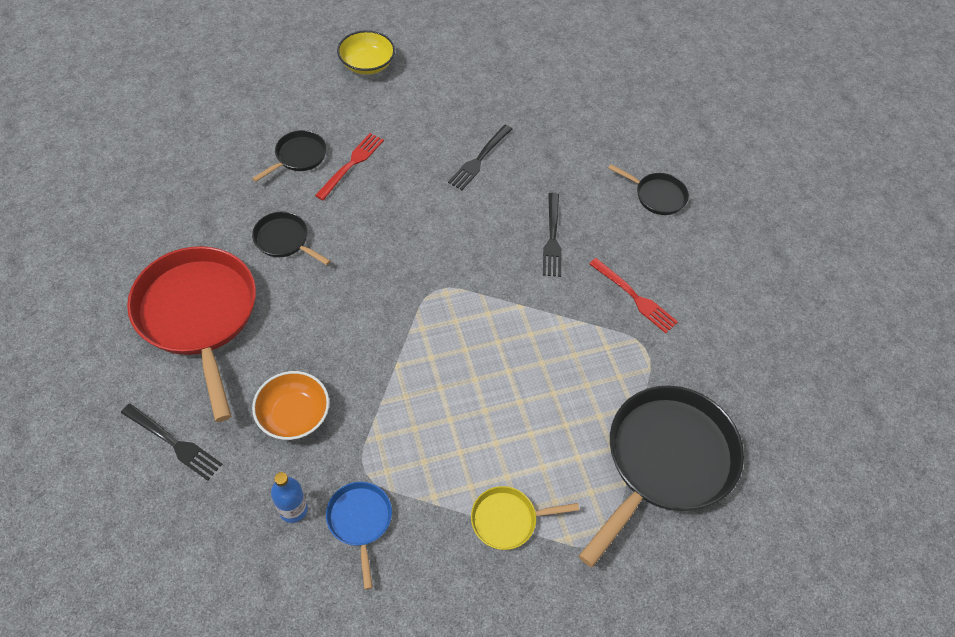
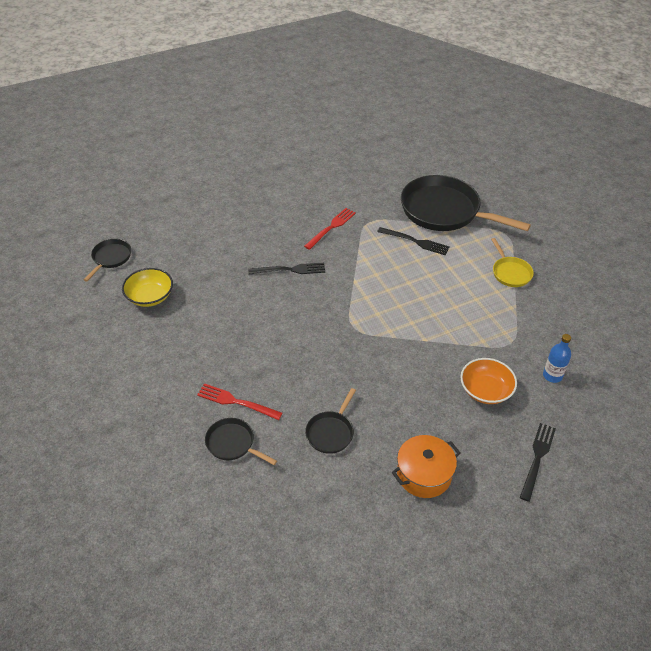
camera: 95 degrees left, 10 degrees down
(198, 316) = (424, 474): red pan -> orange pot
(360, 521) = (544, 340): blue pan -> none
(367, 64) = (103, 414): yellow bowl -> yellow bowl (150, 296)
(479, 159) = (218, 318): black fork -> black fork (416, 241)
(657, 195) = (239, 220): black pan -> black pan (110, 258)

